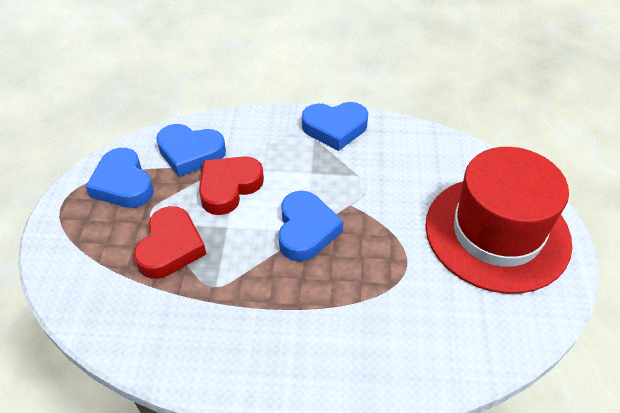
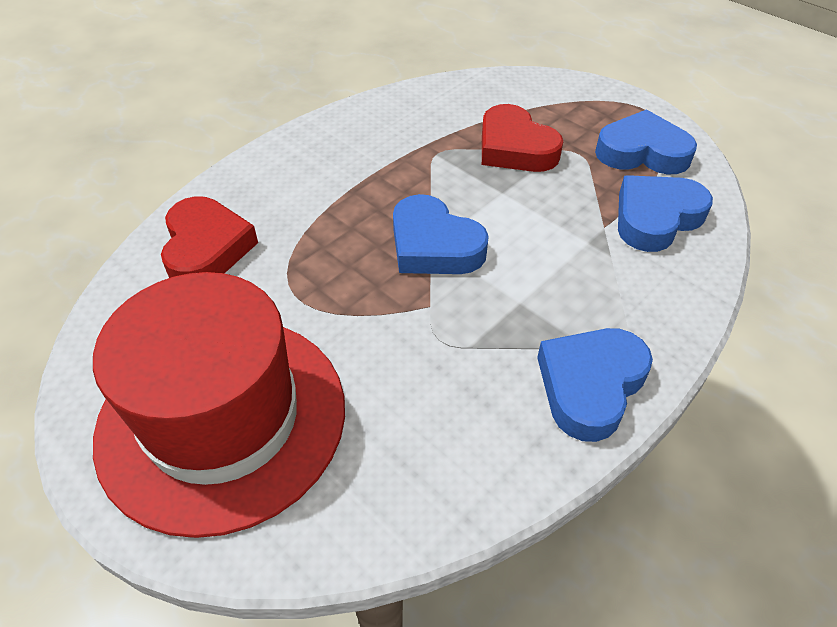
camera: 130 degrees right, 0 degrees up
(229, 187) = (563, 221): red heart -> red heart (206, 248)

